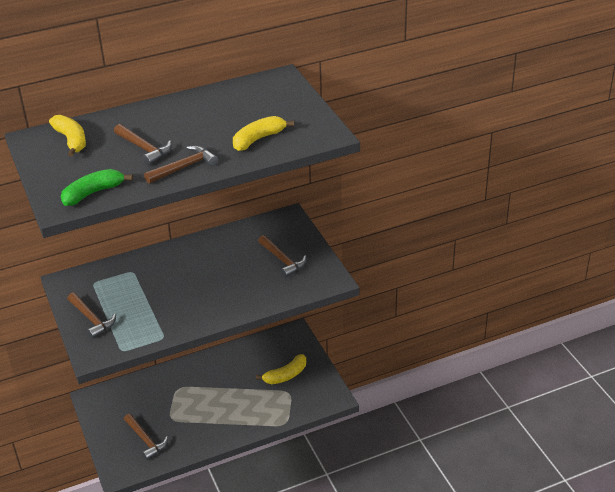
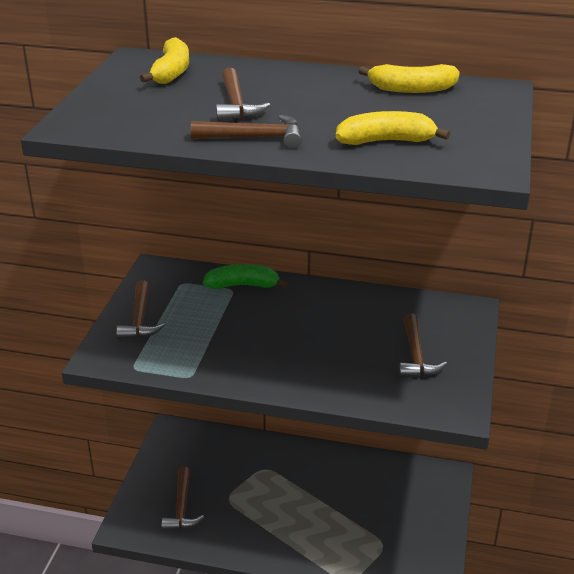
camera: 35 degrees right, 5 degrees down
(93, 193) = (119, 126): green banana -> green banana (243, 285)
(286, 375) = (396, 521): yellow banana -> yellow banana (412, 89)

